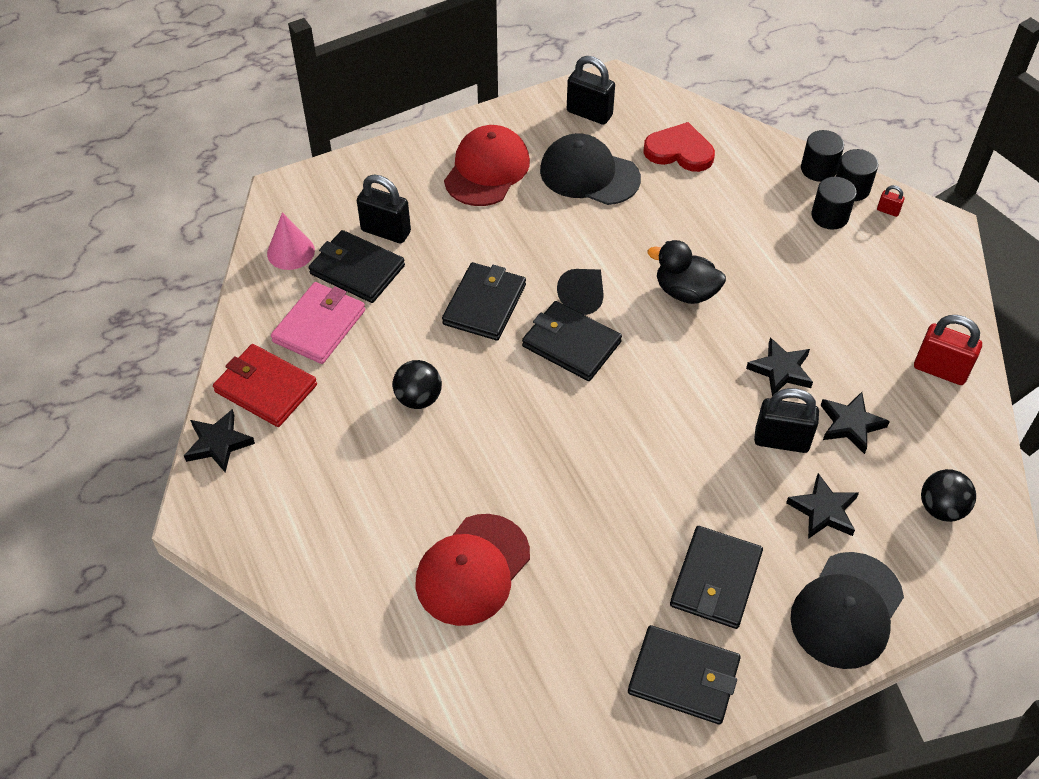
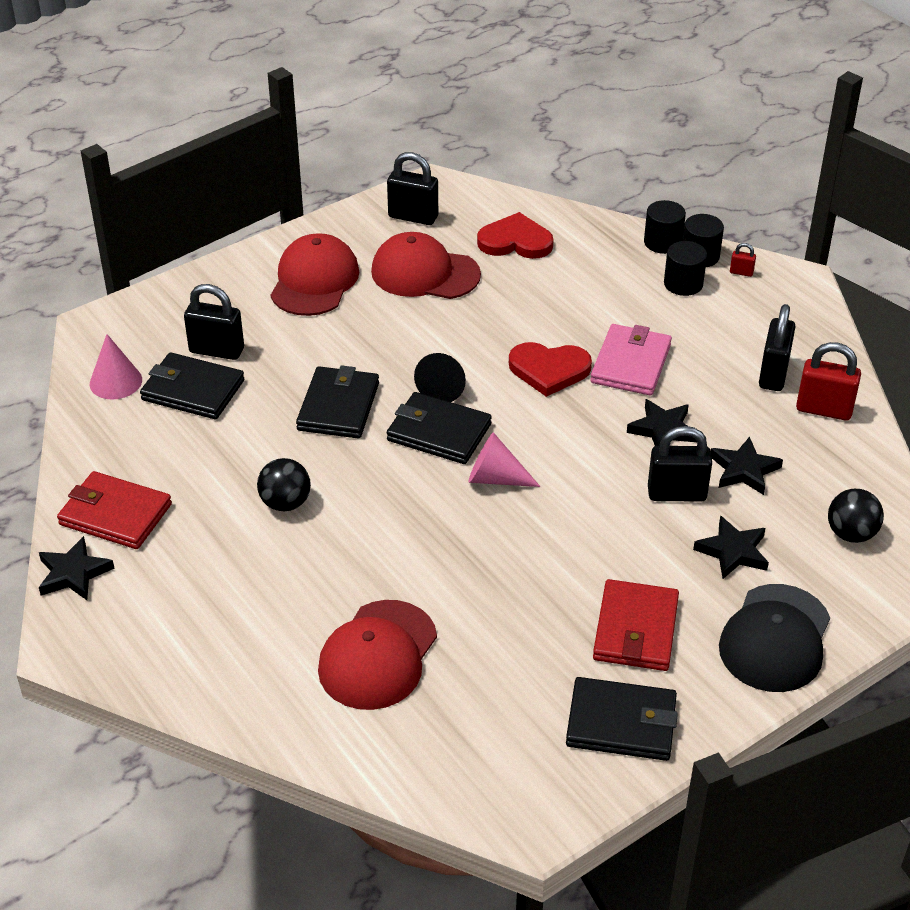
camera: 10 degrees left, 10 degrees down
(319, 326) = (162, 448): pink wallet -> pink wallet (631, 363)
(589, 174) = (425, 273): black cap -> red cap
(614, 400) = (495, 478): none -> pink cone
(685, 292) = (549, 370): black duck -> red heart
(715, 580) = (635, 629): black wallet -> red wallet
(898, 325) = (773, 374): none -> black padlock

